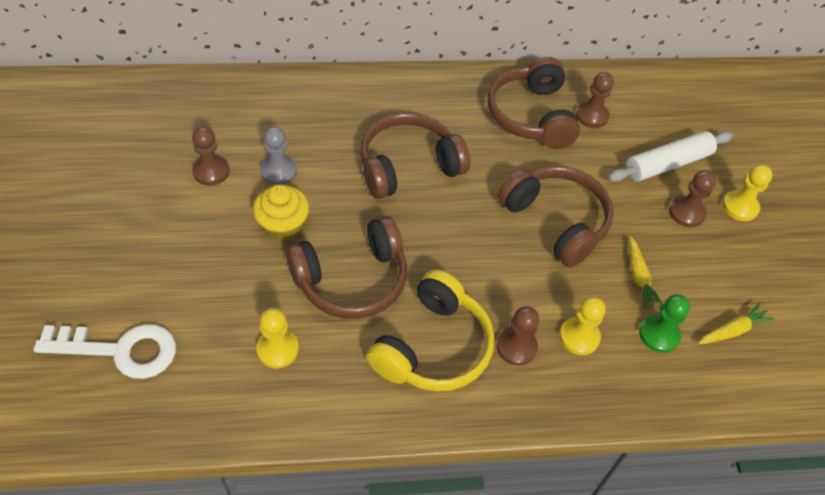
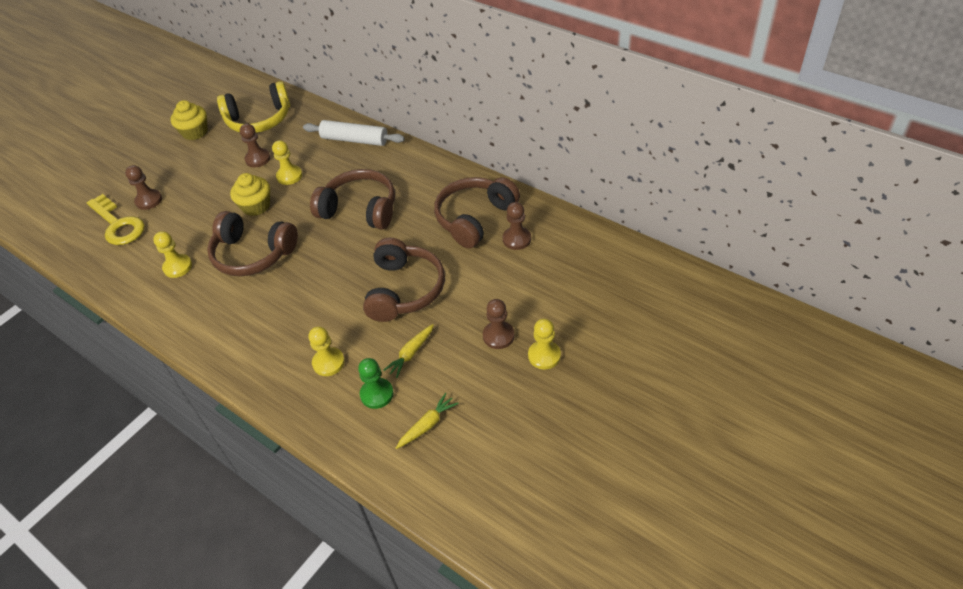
camera: 50 degrees right, 5 degrees down
(75, 180) = (195, 132): none -> yellow cupcake
(120, 350) = (118, 224): white key -> yellow key
(278, 171) = (289, 176): grey pawn -> yellow pawn
(433, 347) = (247, 314): yellow headphones -> yellow headphones (259, 120)
(516, 347) = (288, 344): brown pawn -> brown pawn (149, 200)
(667, 164) = (528, 298): white rolling pin -> white rolling pin (354, 140)
(732, 330) = (427, 425): yellow carrot -> yellow carrot turned 60 degrees counterclockwise

